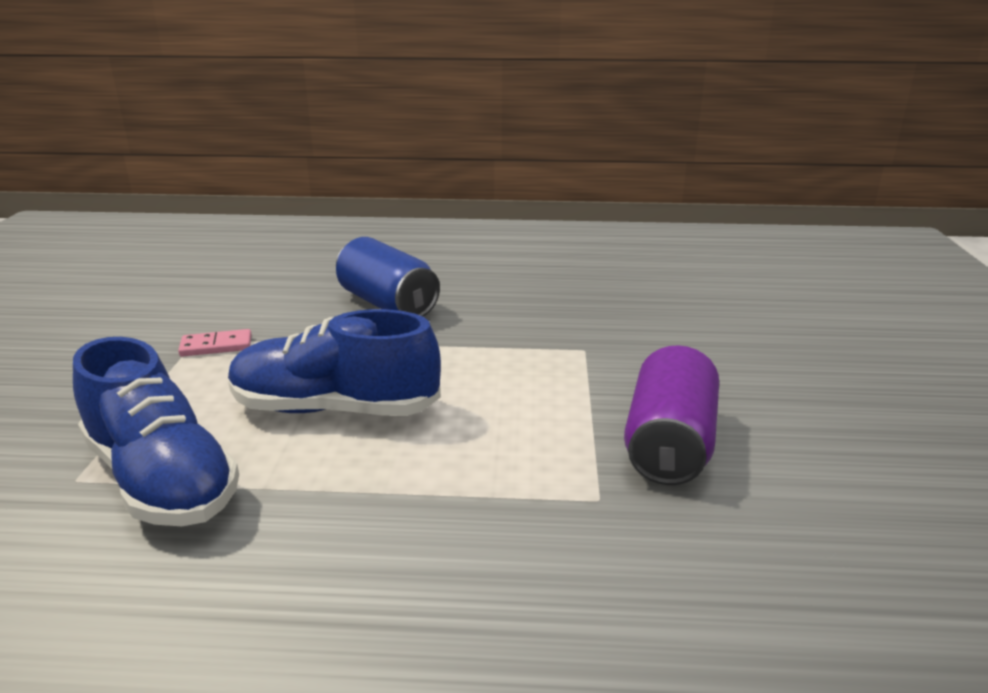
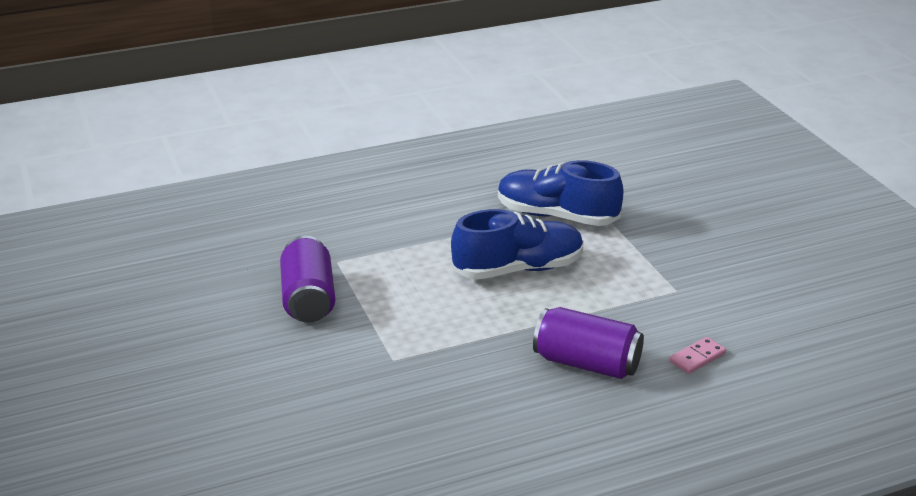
camera: 155 degrees right, 5 degrees up
(216, 346) = (653, 289): pink domino -> pink domino (697, 357)
(387, 304) = (586, 364): blue can -> purple can

